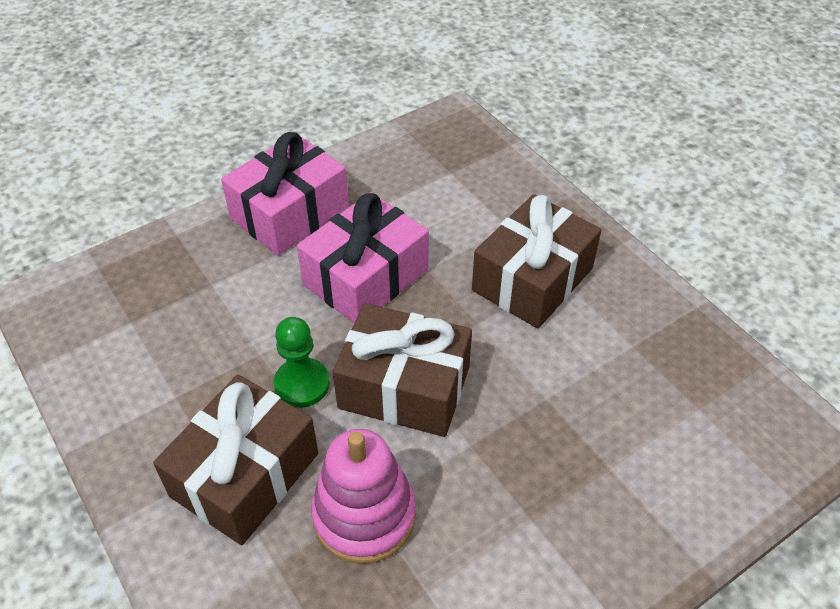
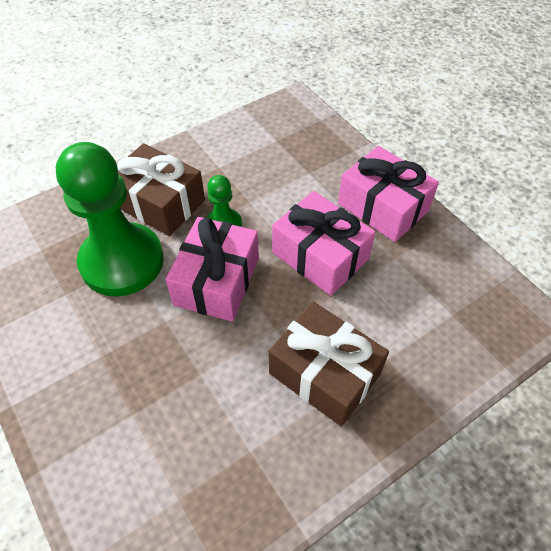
camera: 90 degrees right, 5 degrees up
(364, 515) = (122, 261): pink stacking toy -> green pawn
(404, 387) = (217, 281): brown gift -> pink gift

